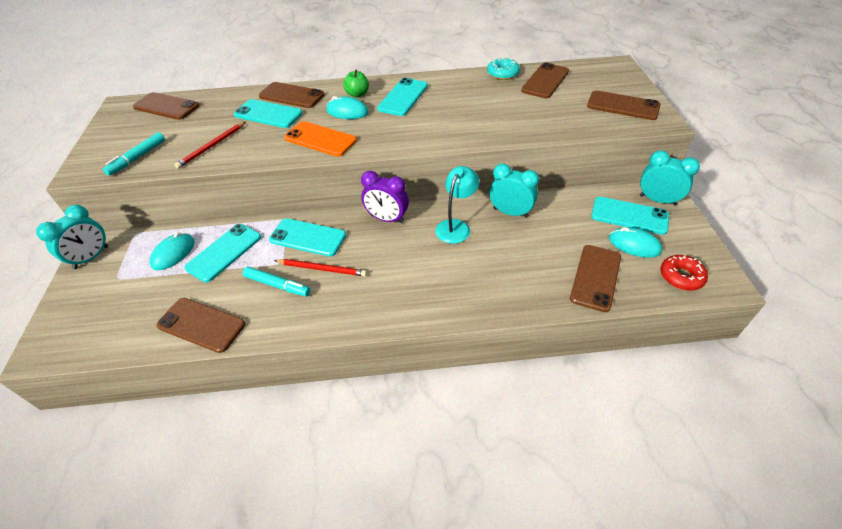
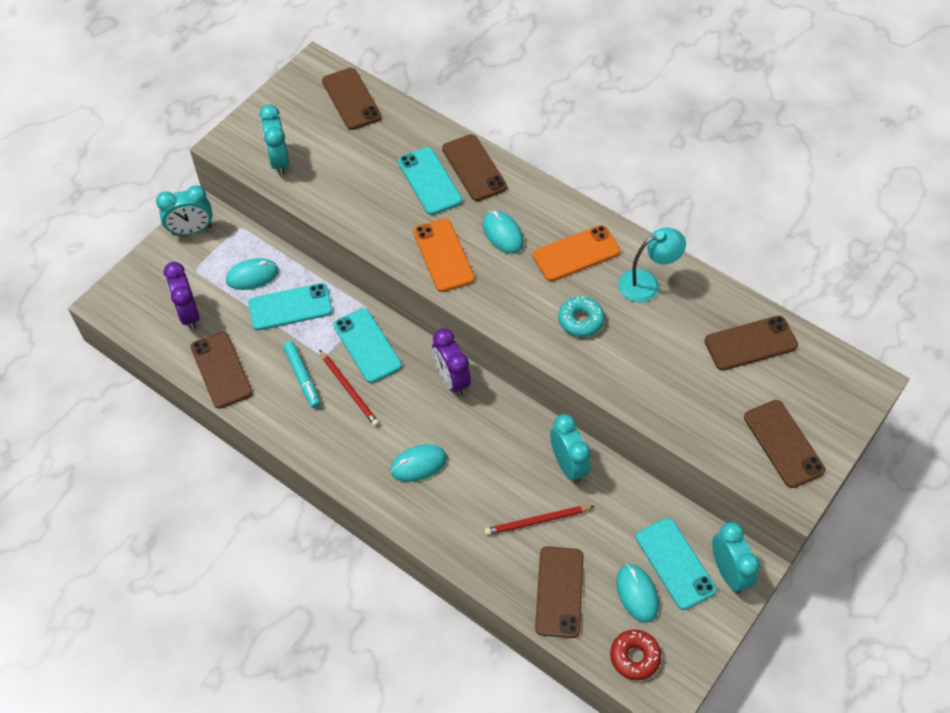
camera: 40 degrees right, 10 degrees up
(135, 308) = (188, 314): none -> purple clock
(137, 158) = (279, 161): turquoise marker -> turquoise clock
(212, 146) = (347, 192): red pencil -> red pencil (537, 521)
(357, 94) = (537, 214): green apple -> none
(403, 97) = (576, 253): turquoise phone -> orange phone
(421, 276) = (418, 464): none -> turquoise mouse
(456, 226) = (502, 438): turquoise lamp -> turquoise lamp (647, 283)
(503, 74) = (719, 296): turquoise donut -> turquoise donut (580, 320)
(596, 277) = (559, 592): brown phone -> brown phone turned 60 degrees counterclockwise

